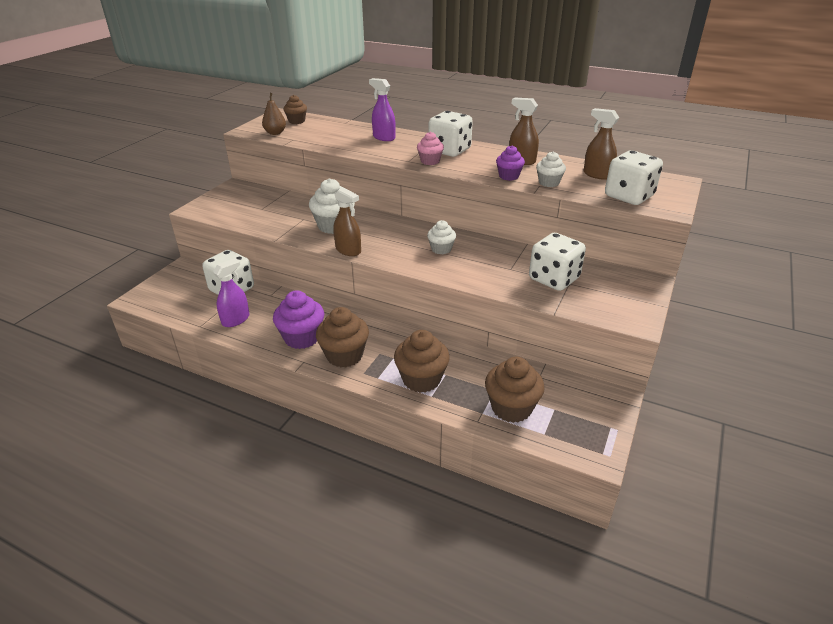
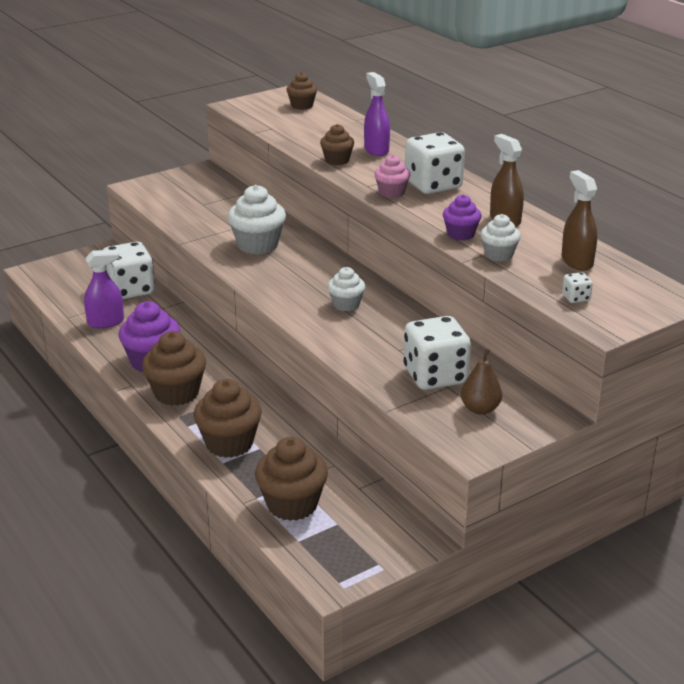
camera: 30 degrees right, 5 degrees down
(275, 133) = (261, 116): brown pear -> brown pear (480, 409)
(348, 250) = (243, 276): brown spray bottle -> none
(366, 149) = (337, 160): none -> brown cupcake
(629, 196) = (576, 298): white dice -> white dice, size x0.42

